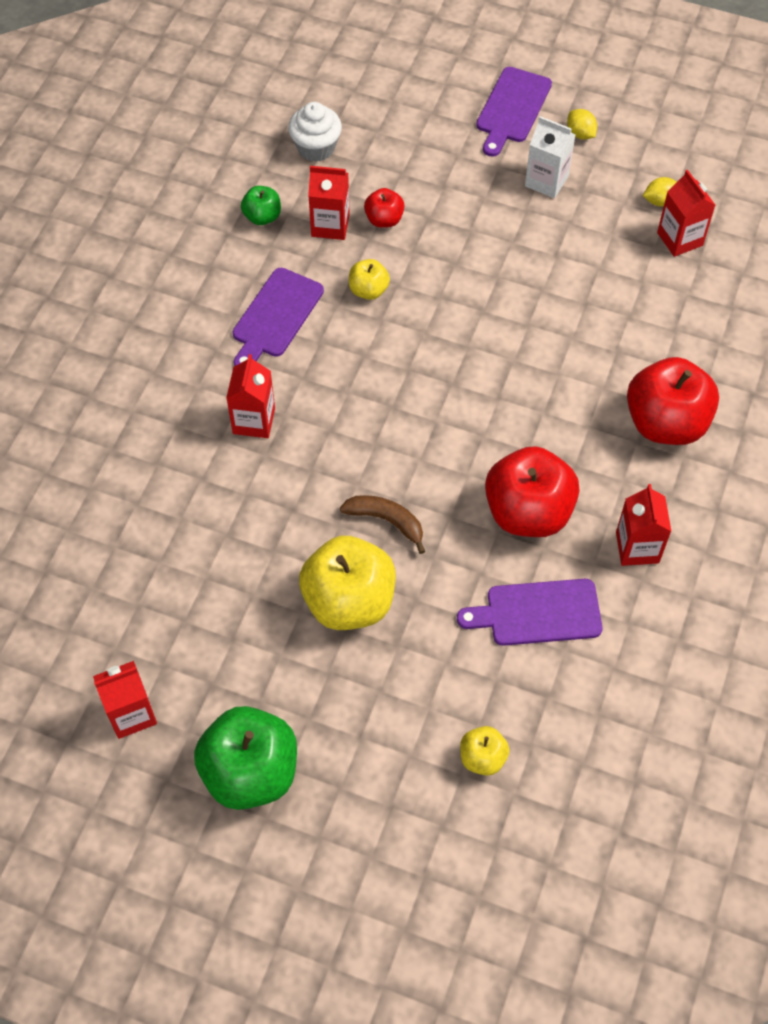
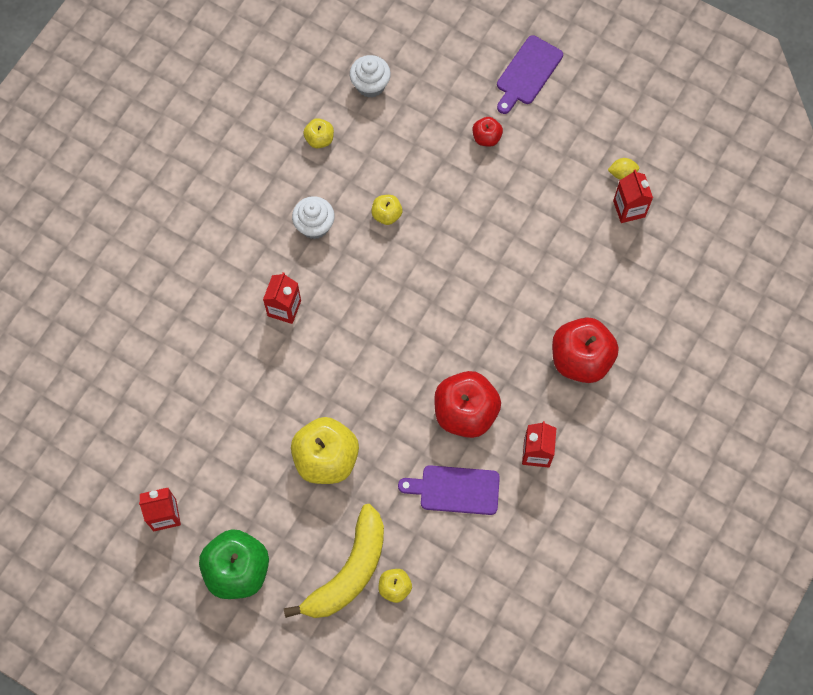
camera: 10 degrees right, 10 degrees up
(262, 217) = (319, 139): green apple -> yellow apple
(275, 316) = (314, 225): purple cutting board -> white cupcake
(330, 225) = (368, 155): red carton -> none
(384, 219) = (410, 156): red apple -> red apple (486, 138)
(386, 521) = (364, 402): brown banana -> none
(412, 747) = (349, 571): none -> yellow banana
(546, 181) = (539, 142): white carton -> none
(580, 134) = (575, 104): yellow lemon -> none

